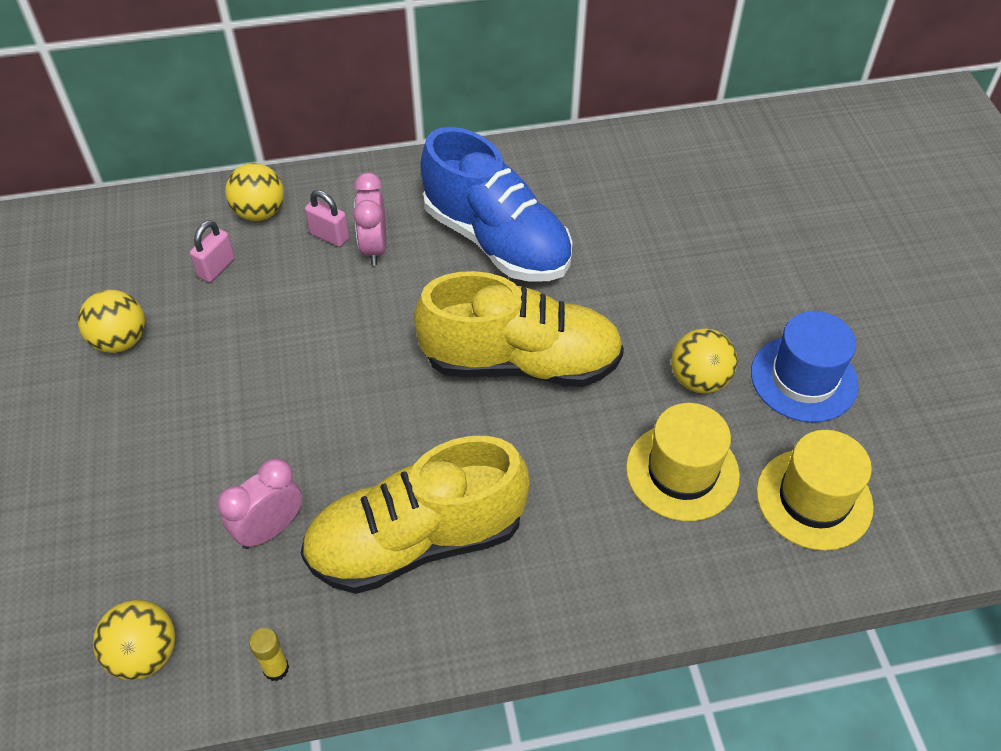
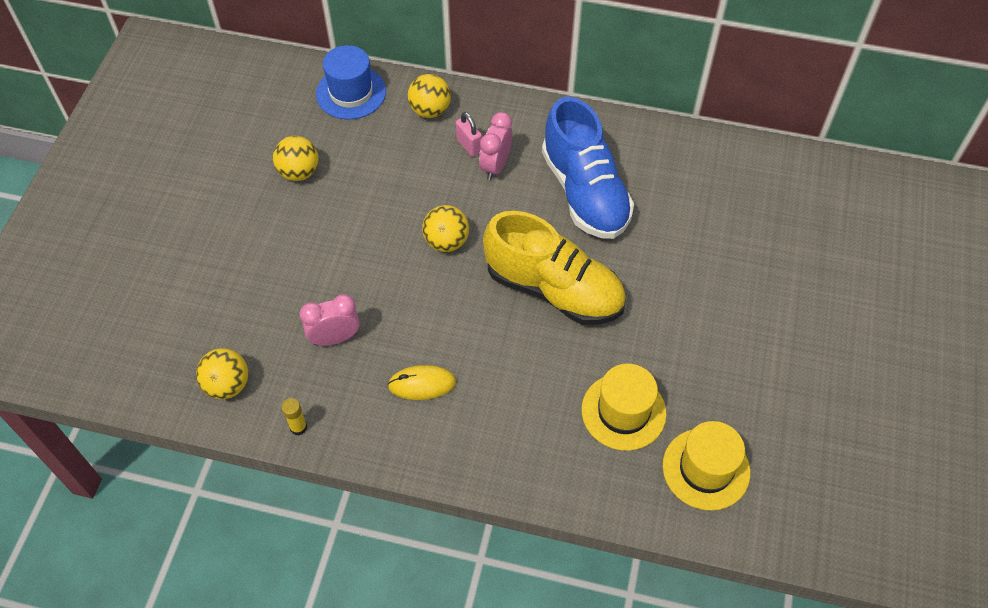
camera: 25 degrees right, 5 degrees up
(217, 268) = (382, 142): pink padlock -> none
(416, 541) = (422, 384): yellow shoe -> yellow mouse
(699, 380) = (673, 352): yellow ball -> yellow ball (446, 241)
(804, 378) = (752, 381): blue hat -> blue hat (351, 93)

